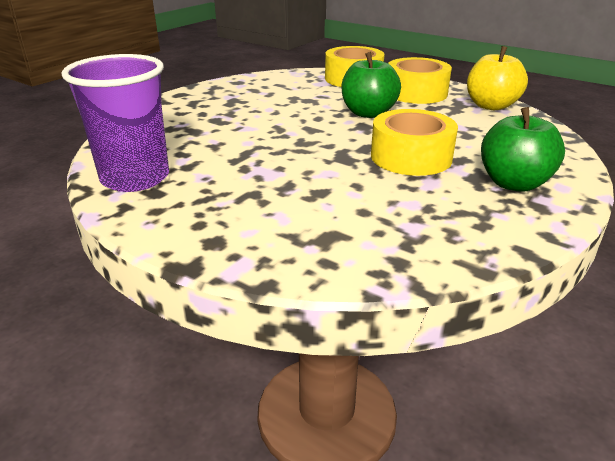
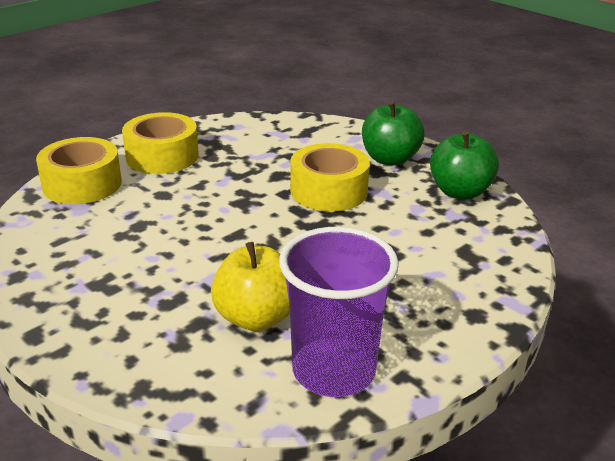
camera: 80 degrees left, 0 degrees up
(368, 113) = (207, 193): green apple -> green apple (460, 192)
(491, 106) = (224, 128): yellow apple -> yellow apple (256, 317)

